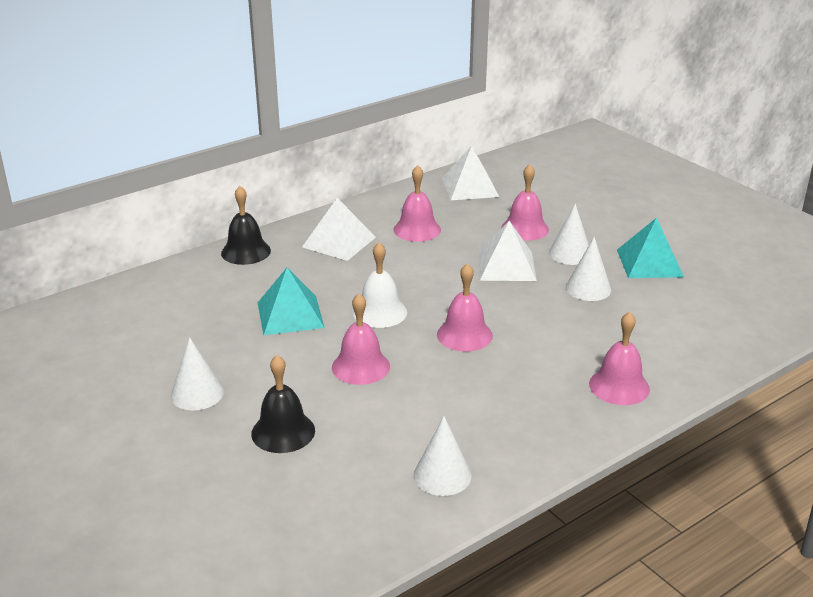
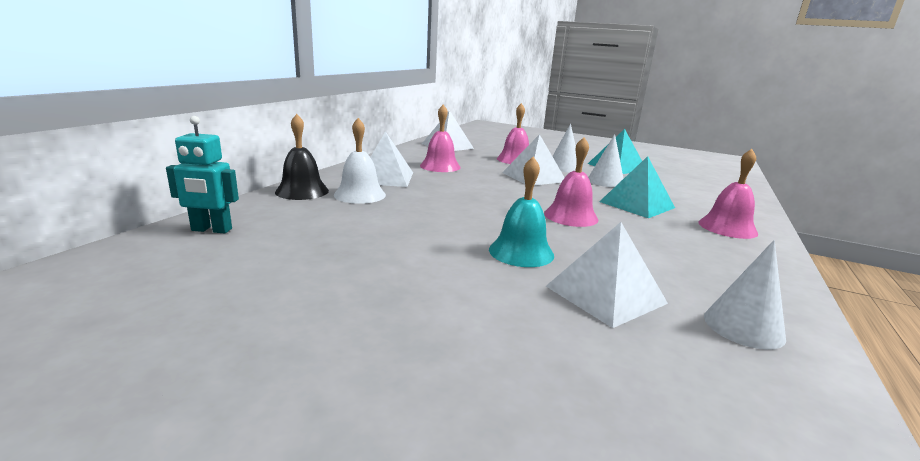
camera: 30 degrees left, 10 degrees down
(149, 290) = (211, 230): none -> turquoise robot
(197, 393) = (368, 315): white cone -> none
(283, 432) = (526, 330): black bell -> none
(290, 315) = (399, 226): turquoise pyramid -> turquoise pyramid (637, 204)
(360, 366) = (521, 252): pink bell -> turquoise bell
(375, 422) = (605, 294): none -> white pyramid
(380, 312) = (481, 213): white bell -> white bell (360, 195)

